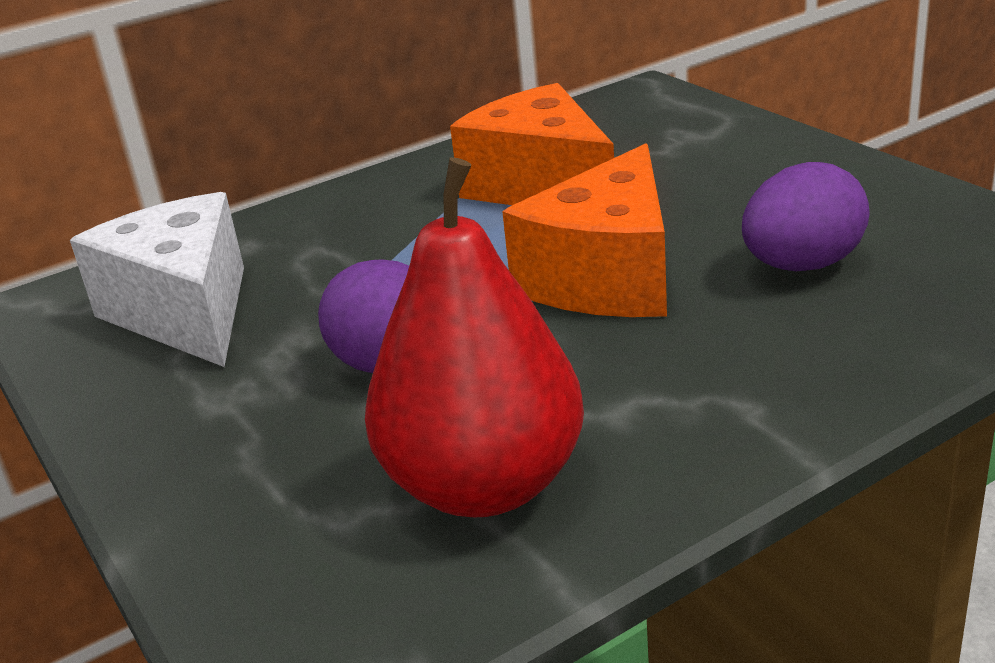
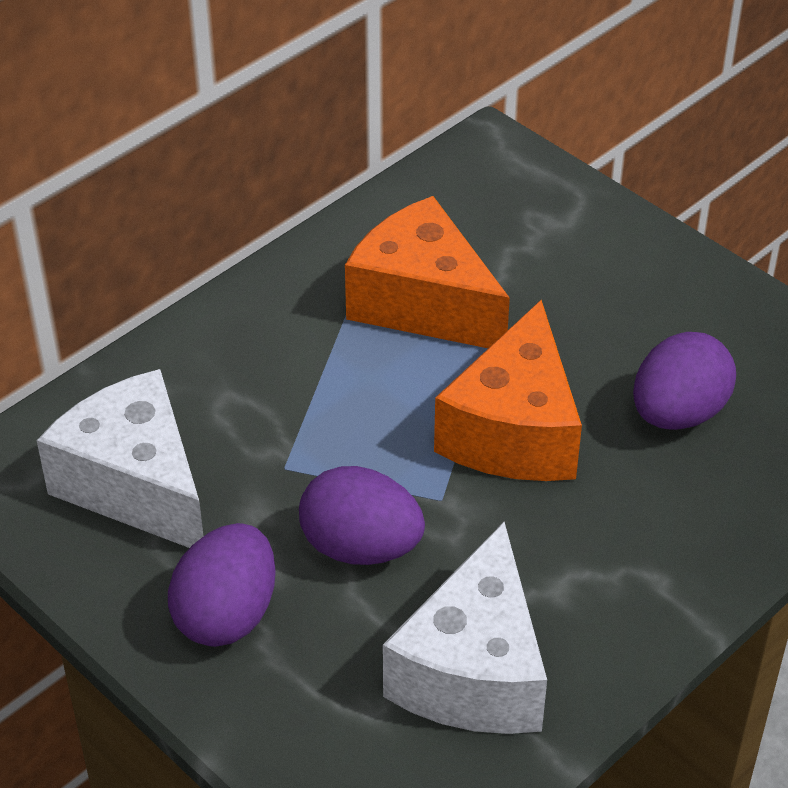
camera: 15 degrees left, 15 degrees up
(218, 419) = (227, 614): none -> purple egg
(484, 485) = (473, 671): red pear -> white cheese

